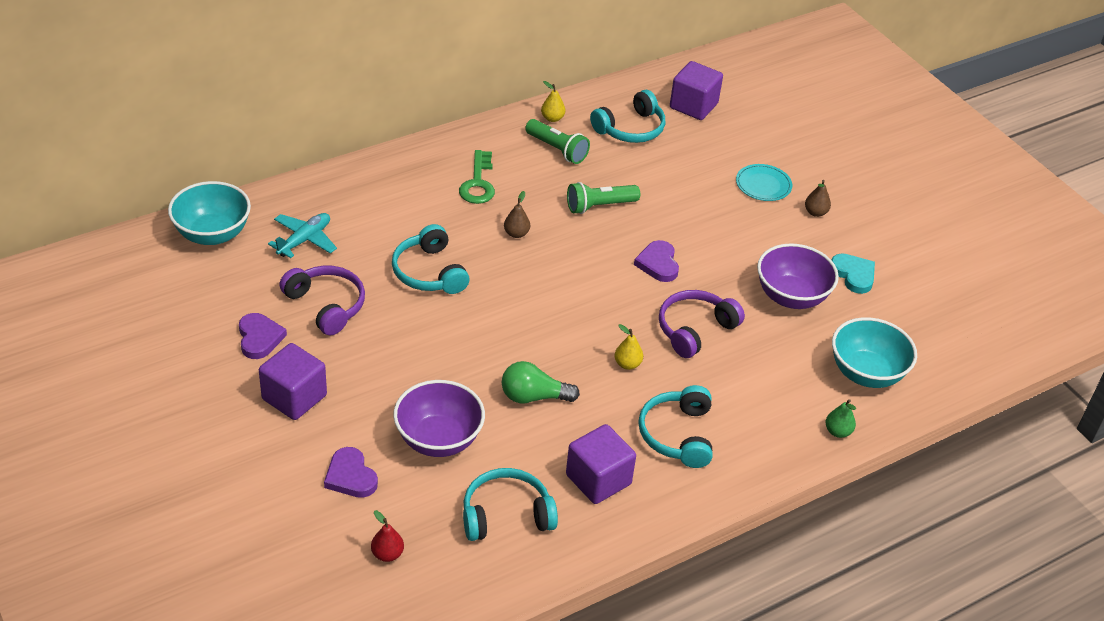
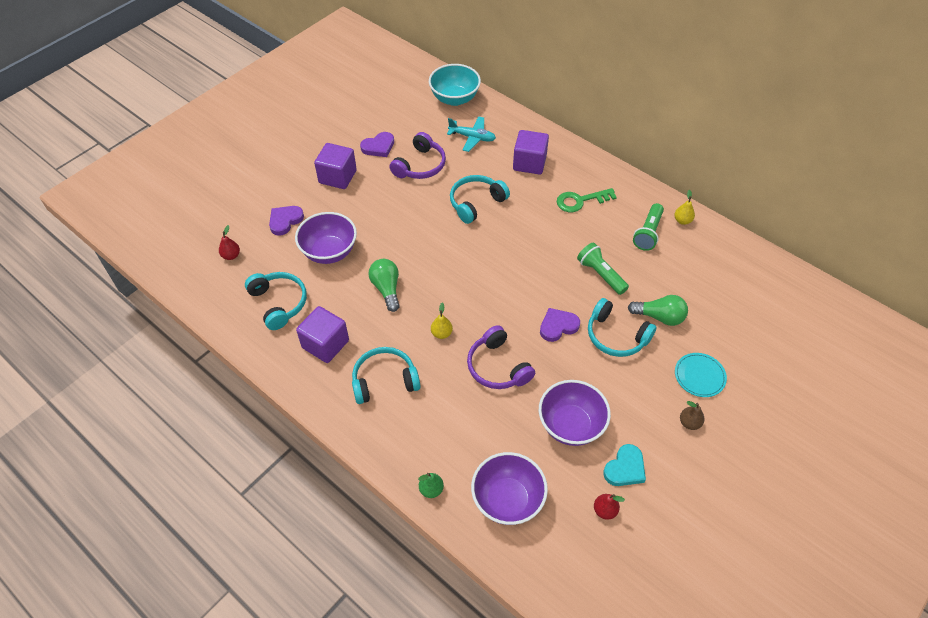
camera: 75 degrees right, 10 degrees up
(516, 233) = (541, 236): brown pear -> none
(630, 129) = (706, 270): turquoise headphones -> turquoise headphones (616, 336)
(678, 184) = (659, 317): none -> green light bulb
(693, 106) = (768, 304): purple cube -> purple cube (529, 163)
(695, 330) = (498, 367): purple headphones -> purple headphones turned 150 degrees counterclockwise
(866, 373) = (507, 500): turquoise bowl -> purple bowl
(896, 305) = (605, 510): none -> red pear

